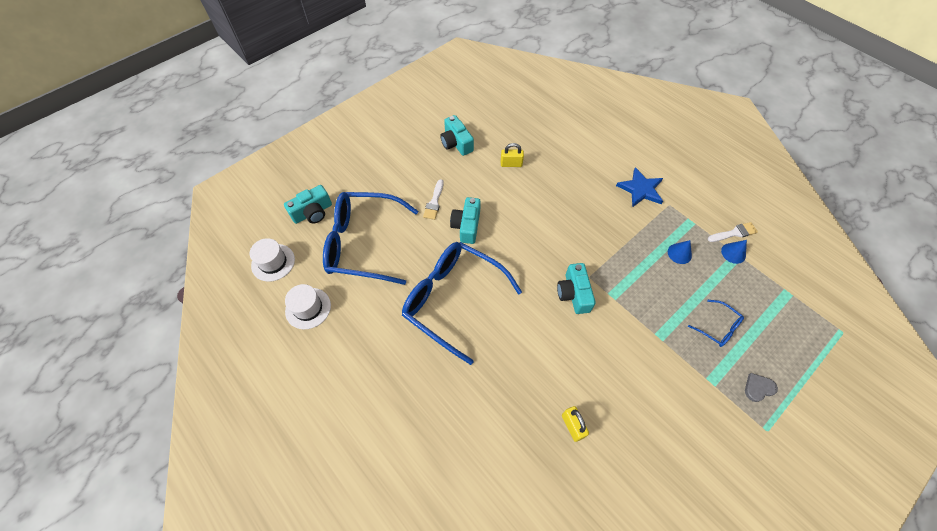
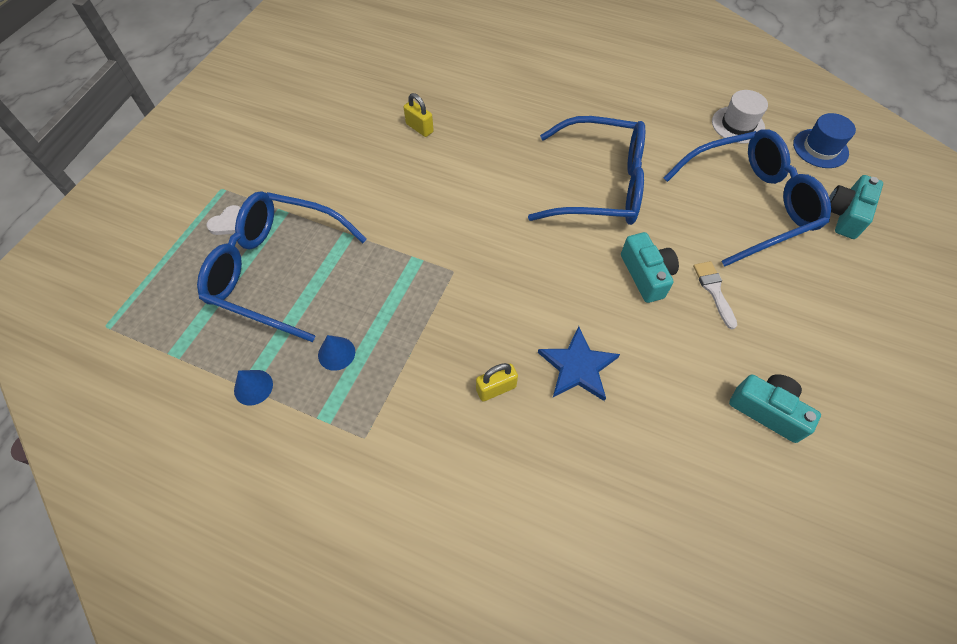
camera: 155 degrees right, 0 degrees up
(273, 262) = (820, 148): white hat -> blue hat
(511, 164) = (652, 407): yellow padlock -> yellow padlock (496, 388)
(574, 293) = (465, 243): turquoise camera -> none
(640, 189) = (419, 449): blue star -> blue star (578, 367)
(718, 327) = (276, 270): blue glasses -> blue glasses, size x2.35
(734, 233) = (251, 425): white brush -> none
(758, 388) = (228, 223): grey heart -> white heart

